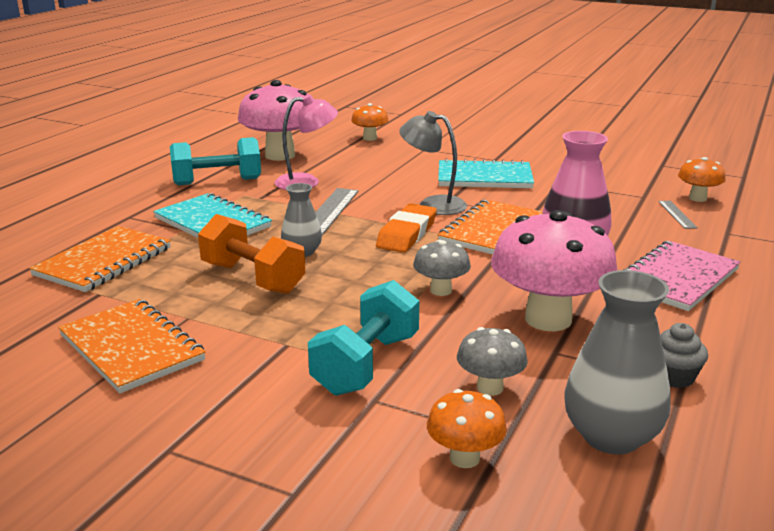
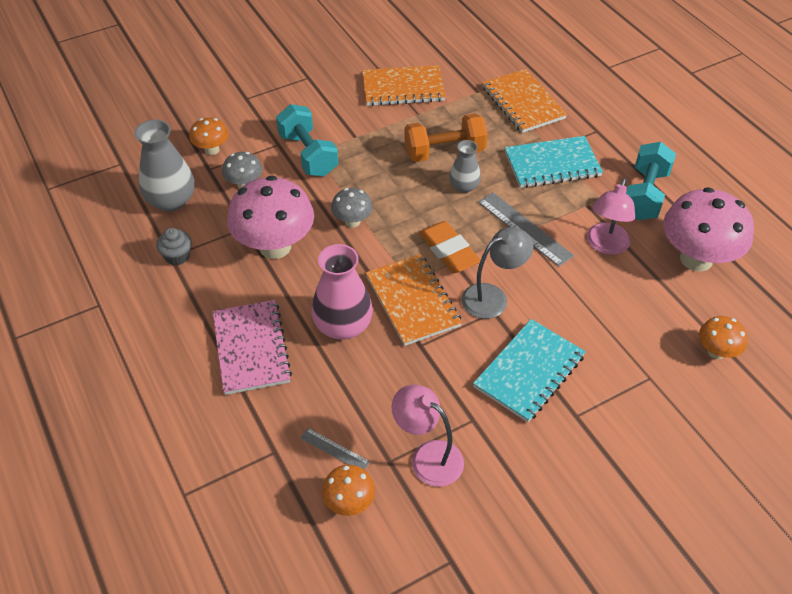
camera: 125 degrees right, 25 degrees up
(614, 187) = (428, 456): none -> pink lamp

